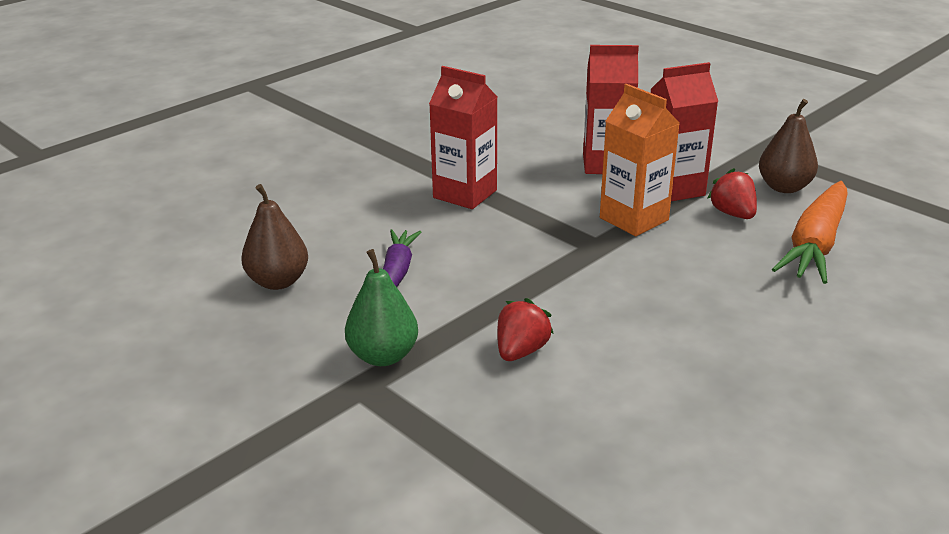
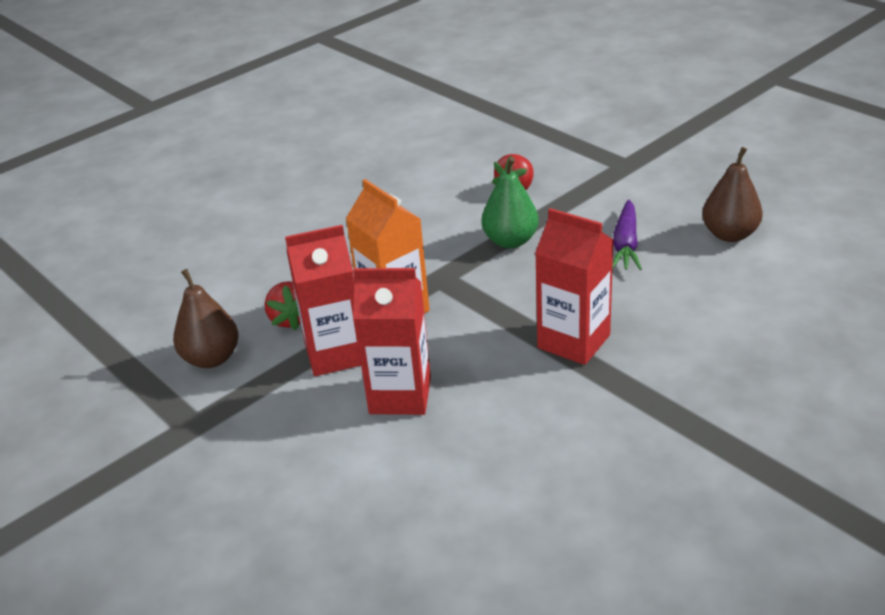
camera: 175 degrees left, 5 degrees up
(383, 356) = (617, 182): green pear -> green pear (510, 241)
(815, 244) = (236, 284): orange carrot -> none

